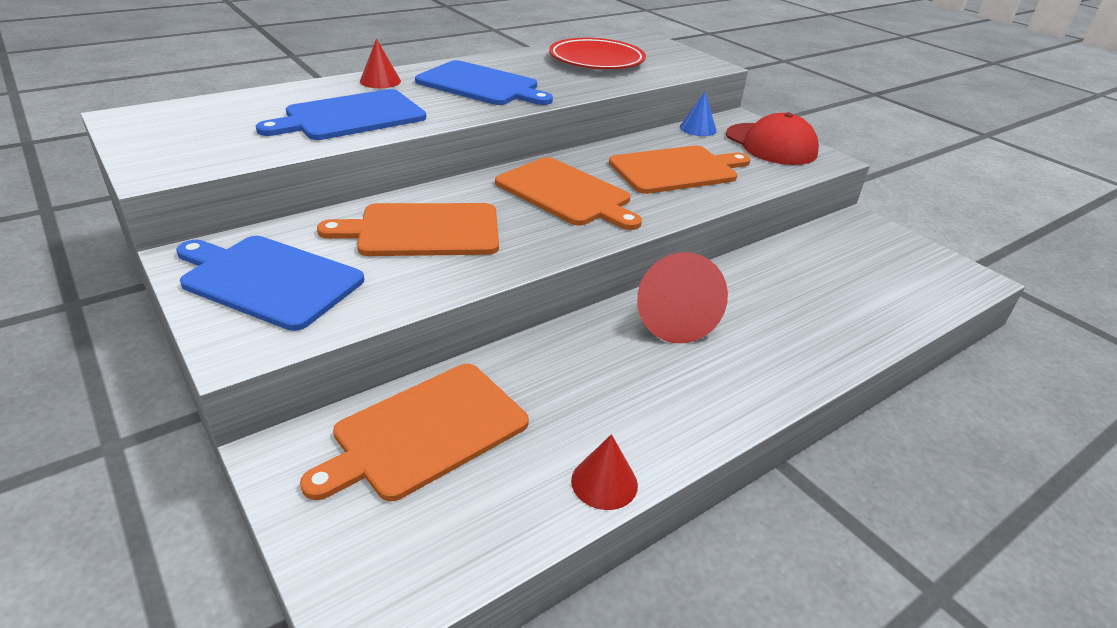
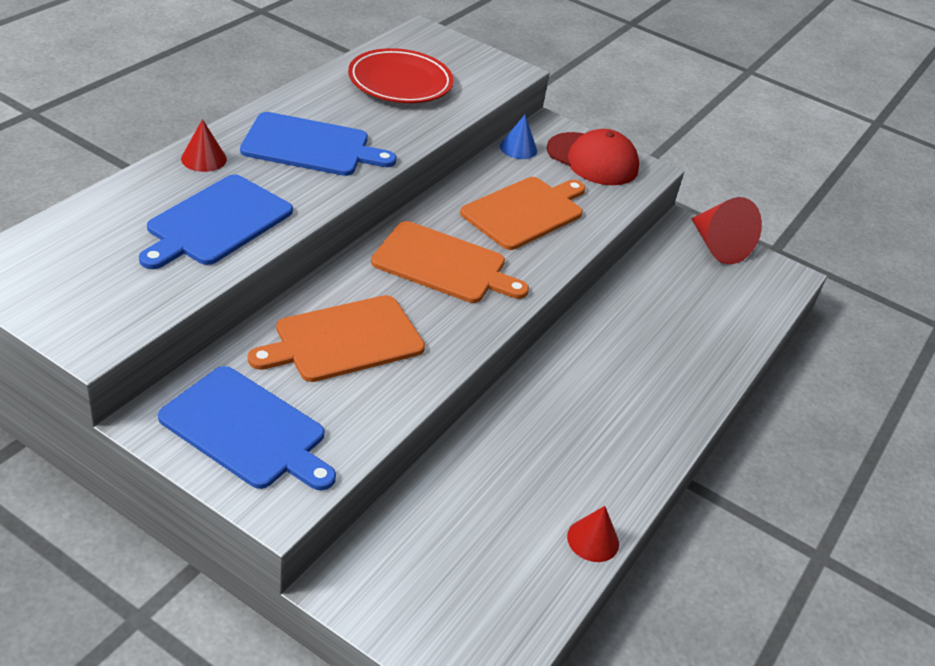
camera: 25 degrees left, 5 degrees up
(268, 280) = (247, 430): blue cutting board -> blue cutting board turned 150 degrees counterclockwise
(425, 432) = (439, 534): orange cutting board -> none
(672, 319) = (575, 376): red cone -> red cone (717, 246)

